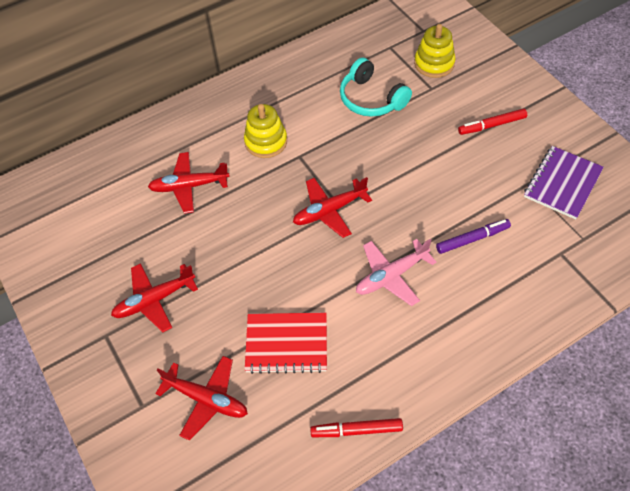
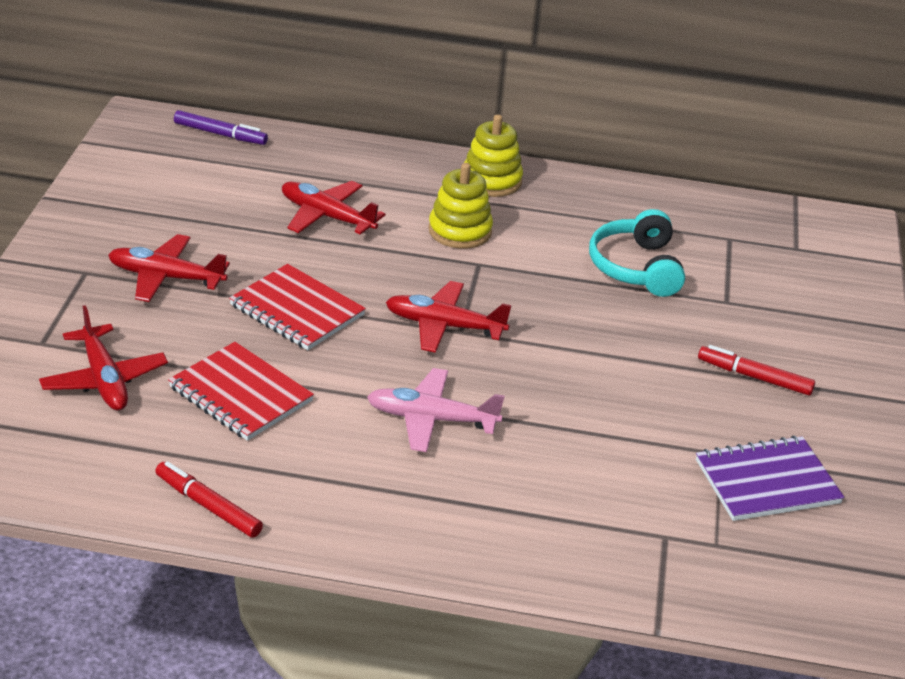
camera: 35 degrees right, 20 degrees down
(248, 263) = (297, 310): none -> red notebook
(434, 63) = (764, 283): yellow stacking toy -> yellow stacking toy (491, 181)
(472, 239) = (573, 453): purple marker -> purple marker (220, 134)

